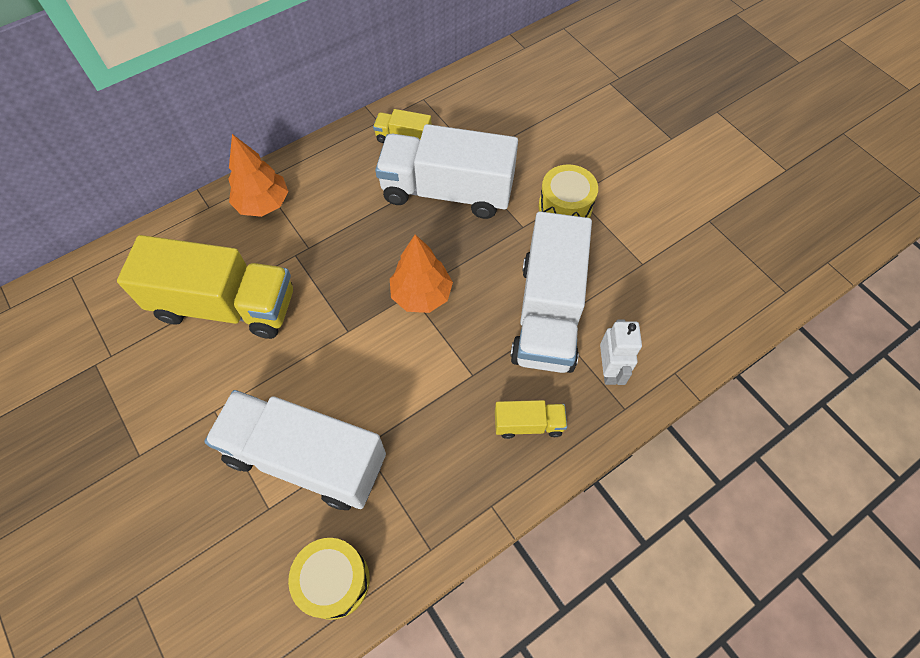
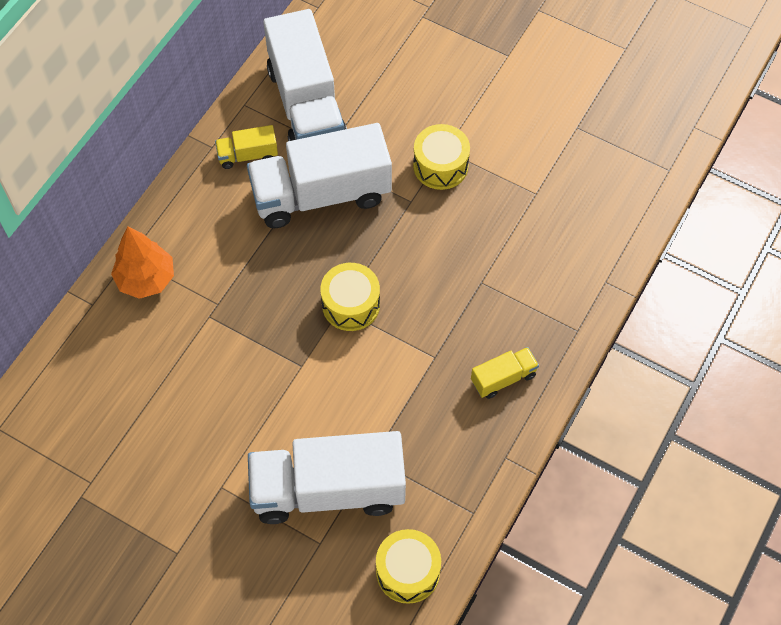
camera: 25 degrees left, 0 degrees up
(225, 305) = (171, 391): yellow truck -> none
(421, 295) = (351, 304): orange tree -> yellow drum
(547, 313) = (473, 274): white truck -> white truck (306, 104)
(609, 370) = (549, 302): white robot -> none

